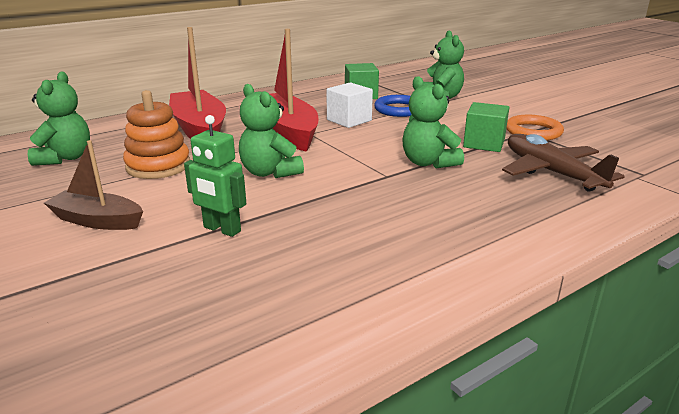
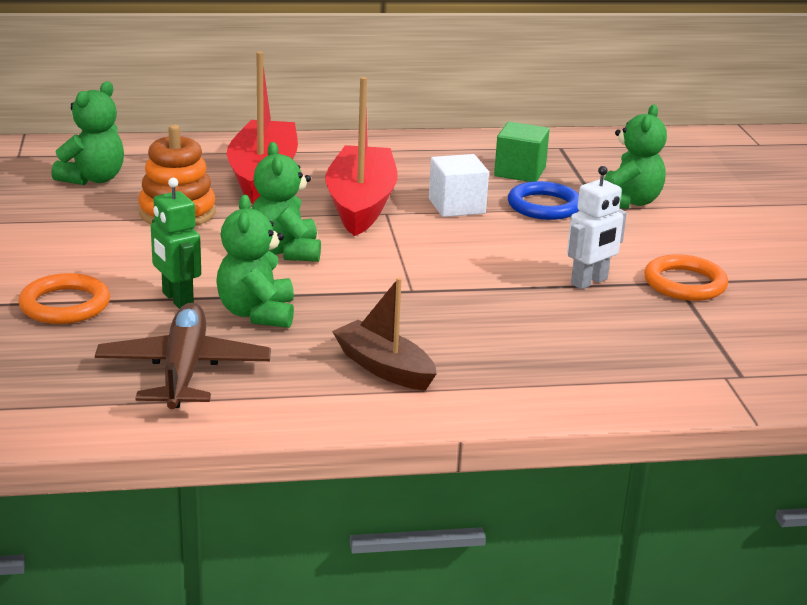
camera: 25 degrees right, 0 degrees up
(97, 221) = (73, 258): brown boat -> brown boat (384, 368)
(122, 263) = (65, 305): none -> orange ring
(428, 163) = (481, 288): green teddy bear -> green teddy bear (257, 313)
(484, 143) = (589, 282): green cube -> white robot
(551, 172) = (619, 340): brown plane -> brown plane (184, 370)

